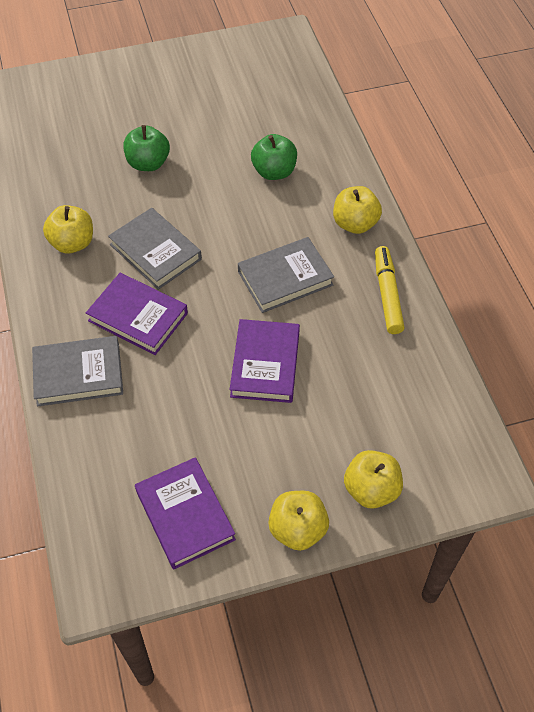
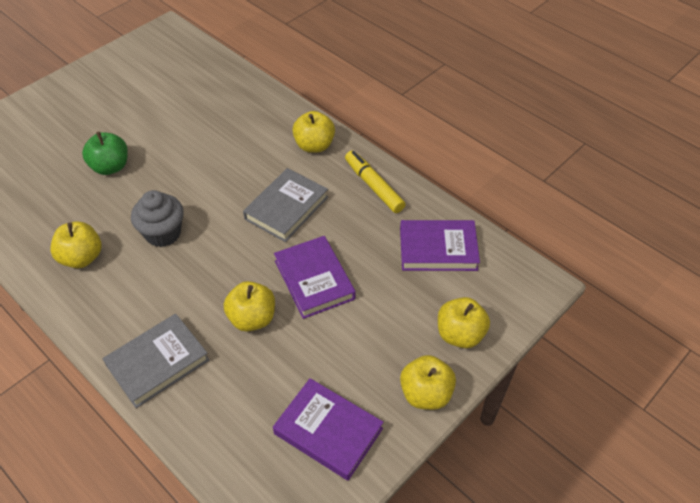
camera: 30 degrees left, 5 degrees down
(138, 317) = (181, 291): purple book -> purple book (438, 249)
(155, 252) = (163, 233): grey book -> grey cupcake
(184, 374) = (252, 318): none -> yellow apple
(274, 172) = (224, 132): green apple -> none

